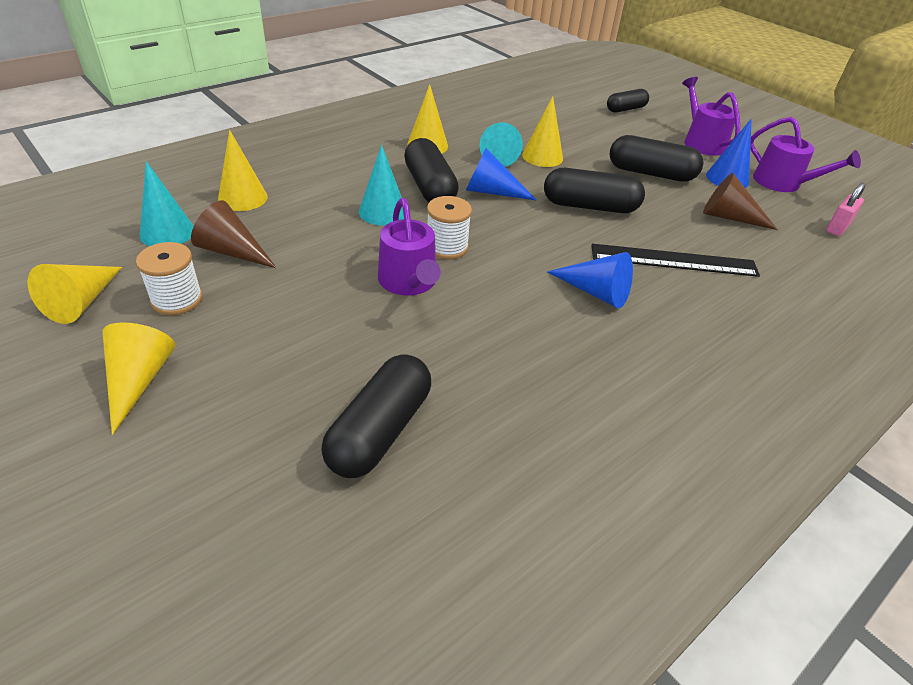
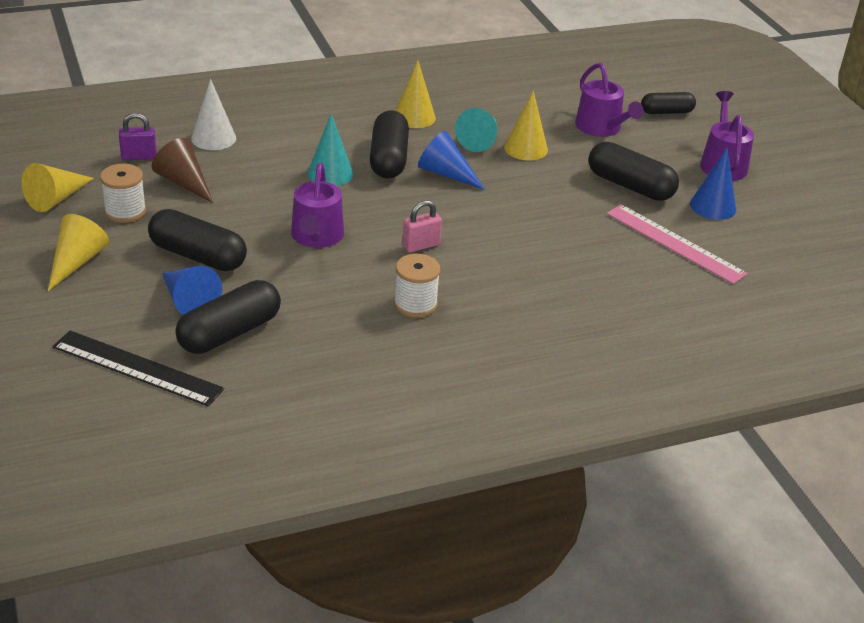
camera: 20 degrees right, 5 degrees down
(167, 232) = (139, 157): turquoise cone -> purple padlock
(242, 198) = (213, 138): yellow cone -> white cone
(447, 247) = (368, 215): white spool -> white spool (415, 304)
(590, 206) = (535, 206): black capsule -> black capsule (198, 256)
(596, 292) = (477, 279): blue cone -> blue cone (188, 301)
(673, 260) = (576, 269): black ruler -> black ruler (137, 368)
(729, 217) = (675, 243): brown cone -> pink ruler
(782, 183) = (774, 222): purple watering can -> purple watering can (601, 128)
(837, 228) = (787, 277): pink padlock -> pink padlock (421, 245)

